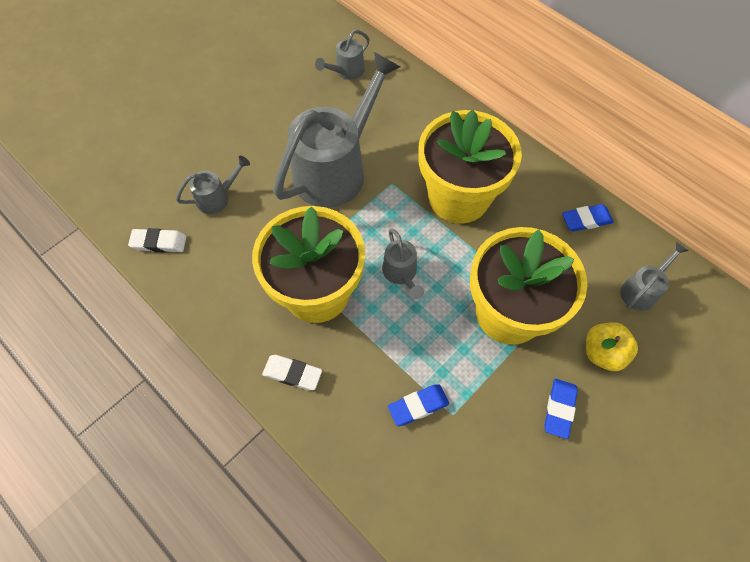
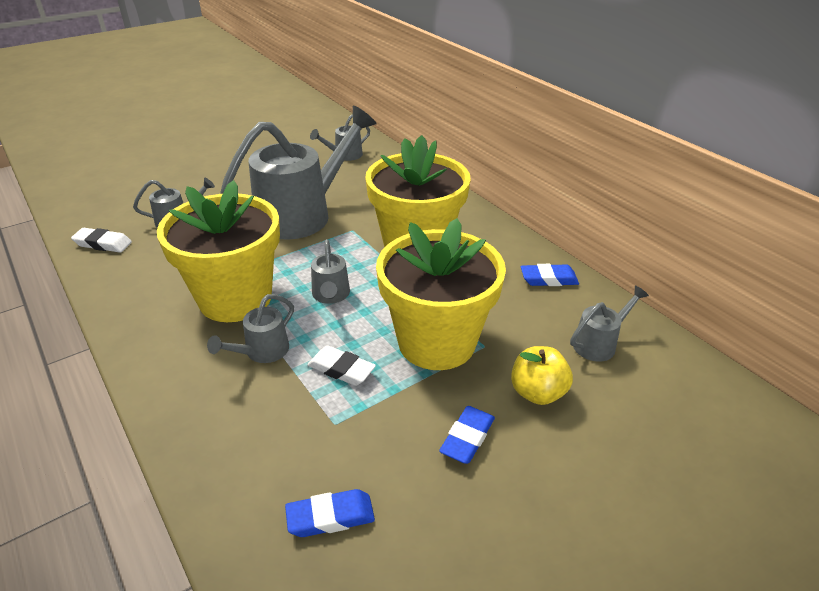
camera: 10 degrees right, 25 degrees down
(292, 374) = (172, 360): white eraser -> white eraser (341, 369)
(365, 351) = (262, 352): none -> grey watering can
(418, 406) = (297, 409): blue eraser -> blue eraser (330, 517)

